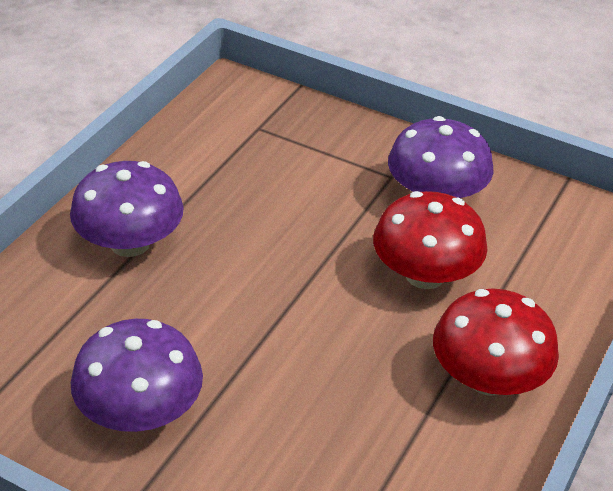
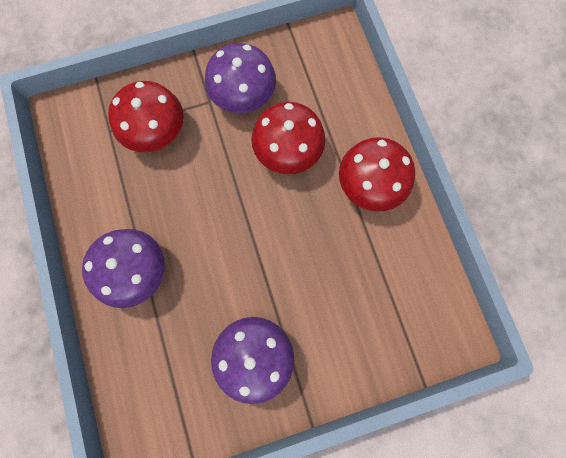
camera: 45 degrees left, 35 degrees up
(303, 158) = (155, 131): none -> red mushroom

